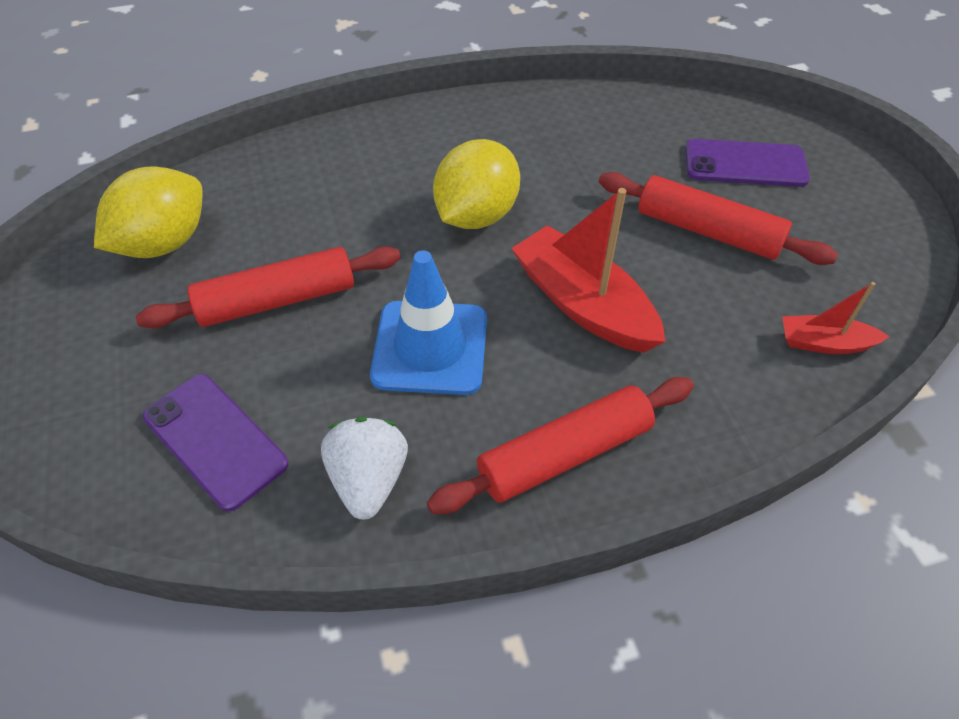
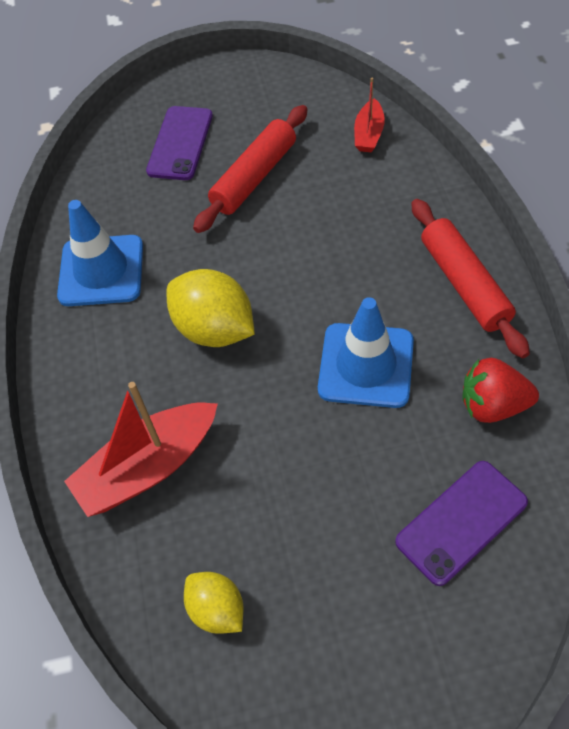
camera: 80 degrees left, 5 degrees up
(164, 243) = (217, 609): yellow lemon -> yellow lemon, size x0.60
(277, 300) = (306, 488): red rolling pin -> none
(369, 480) = (492, 405): white strawberry -> red strawberry
(545, 127) = (101, 271): none -> blue traffic cone
(583, 304) = (325, 261): red boat -> red boat (149, 467)

